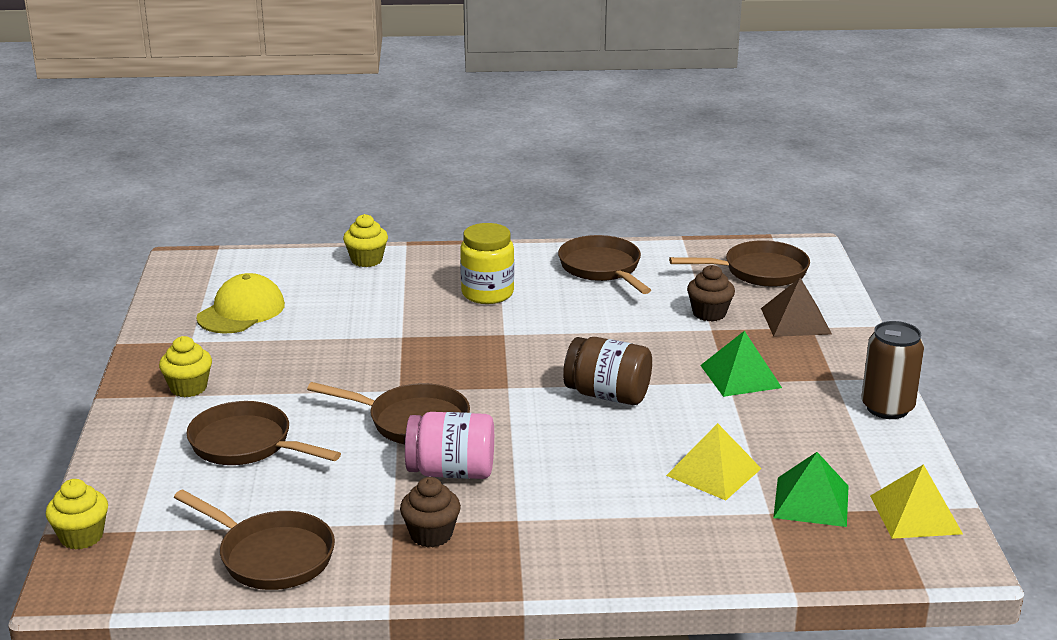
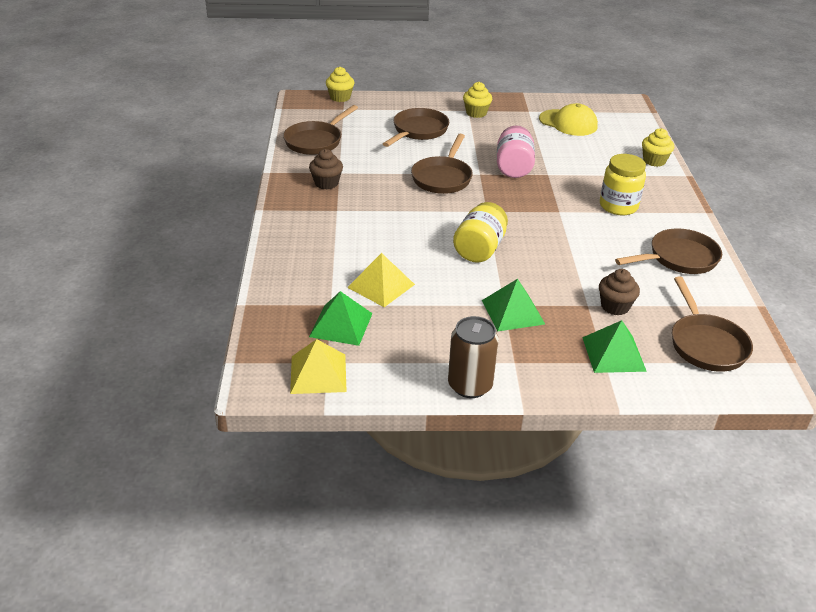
camera: 90 degrees right, 10 degrees up
(451, 471) = (388, 190): pink jar -> pink jar (513, 167)
(607, 395) = (479, 249): brown jar -> yellow jar
(795, 321) = (613, 354): brown pyramid -> green pyramid

